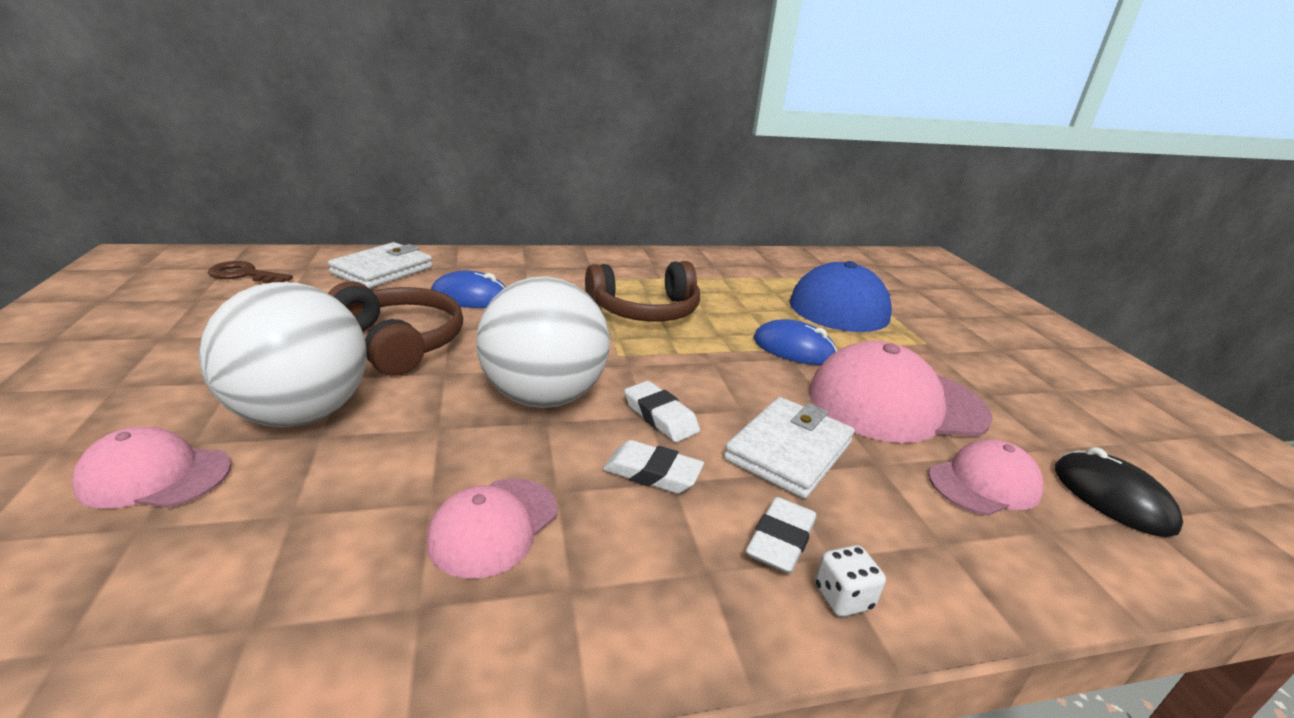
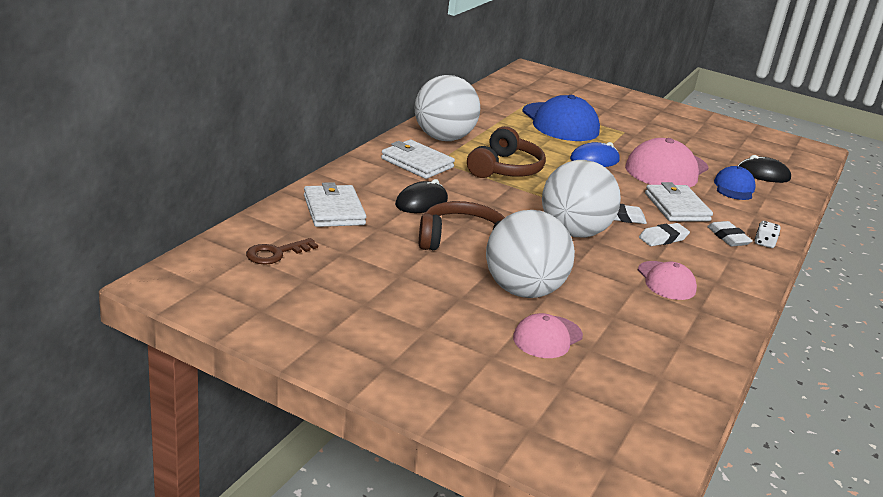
camera: 50 degrees left, 0 degrees up
(470, 297) = (421, 202): blue mouse -> black mouse
(564, 272) = (417, 163): none -> white wallet
(651, 267) = (443, 138): none -> white ball
(984, 483) = (734, 188): pink cap -> blue cap

